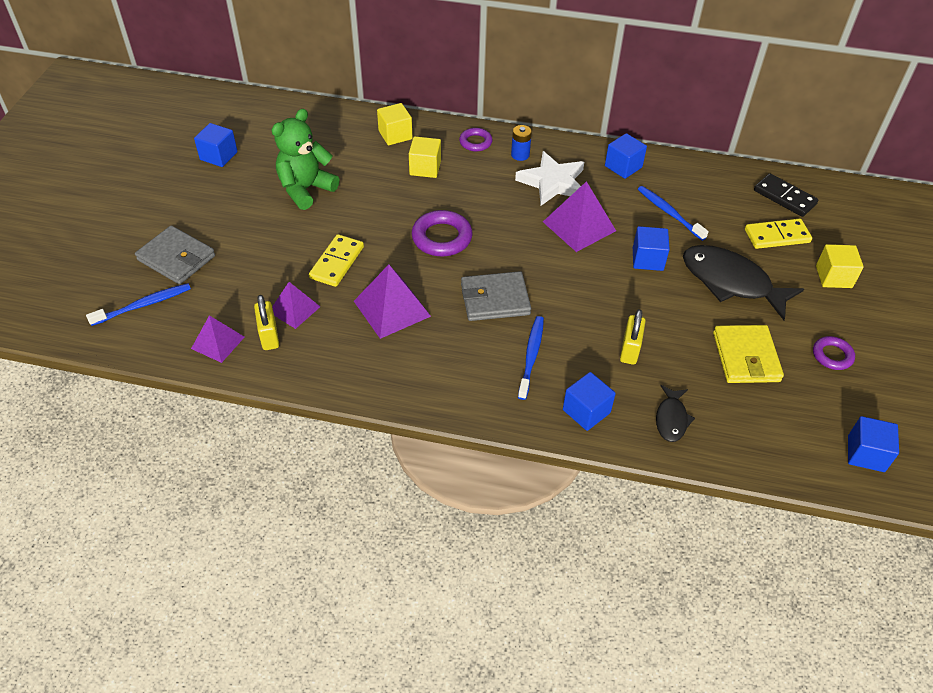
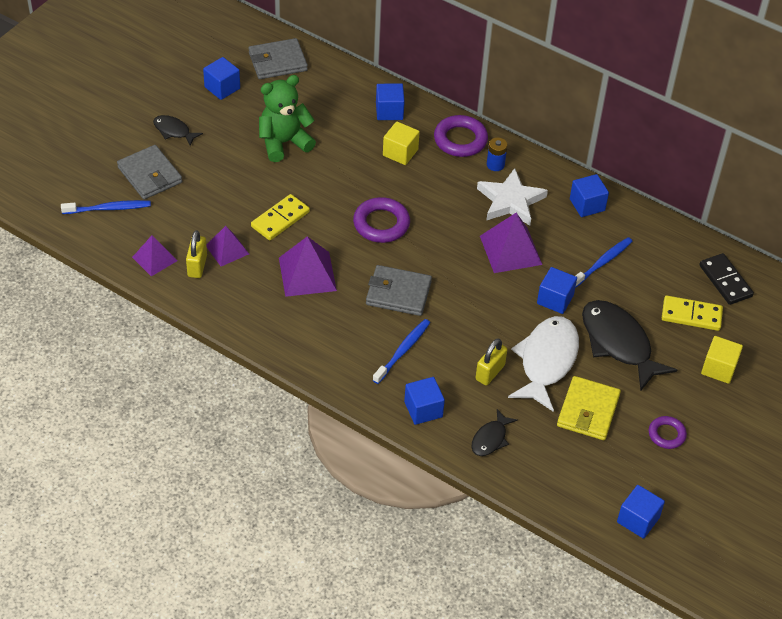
camera: 20 degrees right, 0 degrees up
(185, 208) = (174, 131): none -> black fish
(264, 119) = (277, 62): none -> grey wallet
(395, 135) = (389, 111): yellow cube -> blue cube
(475, 142) = (460, 140): purple ring -> purple ring, size x1.65
(669, 213) = (602, 262): blue toothbrush -> blue toothbrush turned 60 degrees clockwise
(676, 321) = (546, 361): none -> white fish

